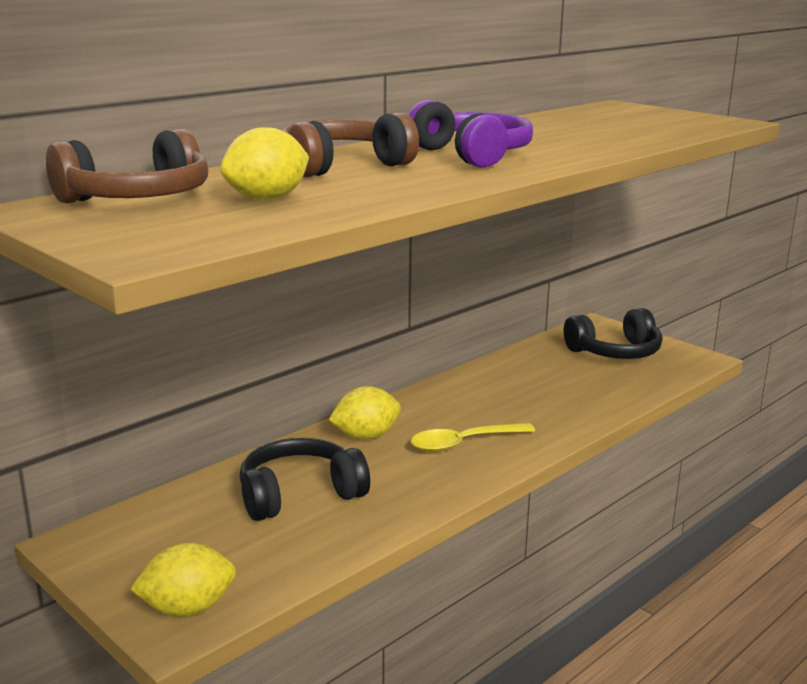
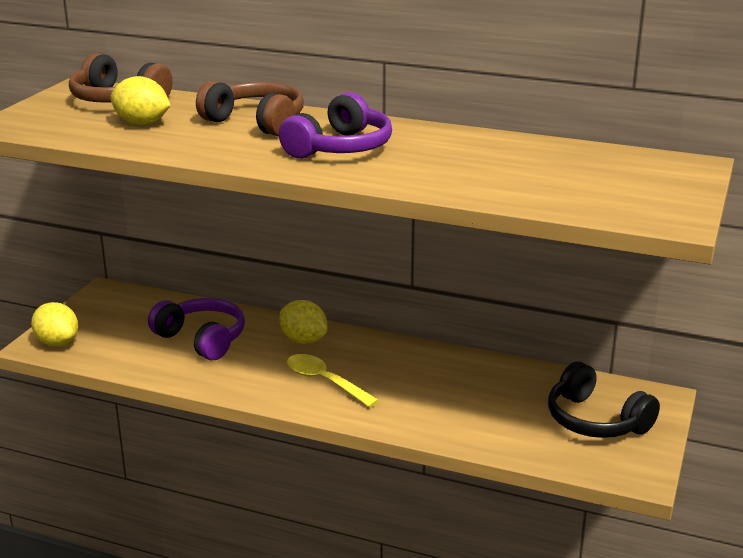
camera: 65 degrees right, 5 degrees up
(299, 494) = (202, 339): black headphones -> purple headphones

